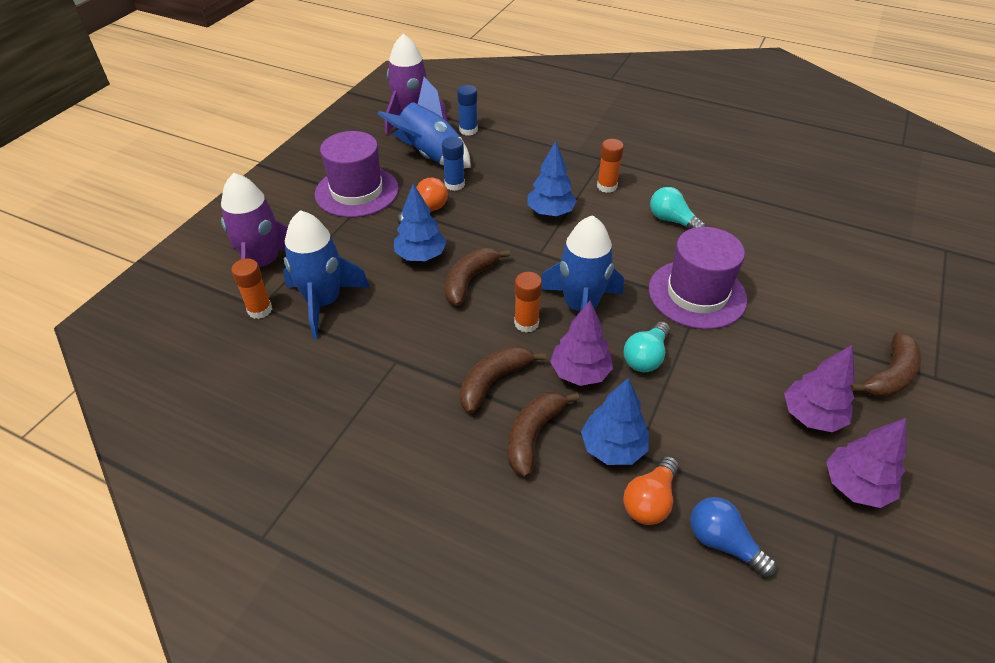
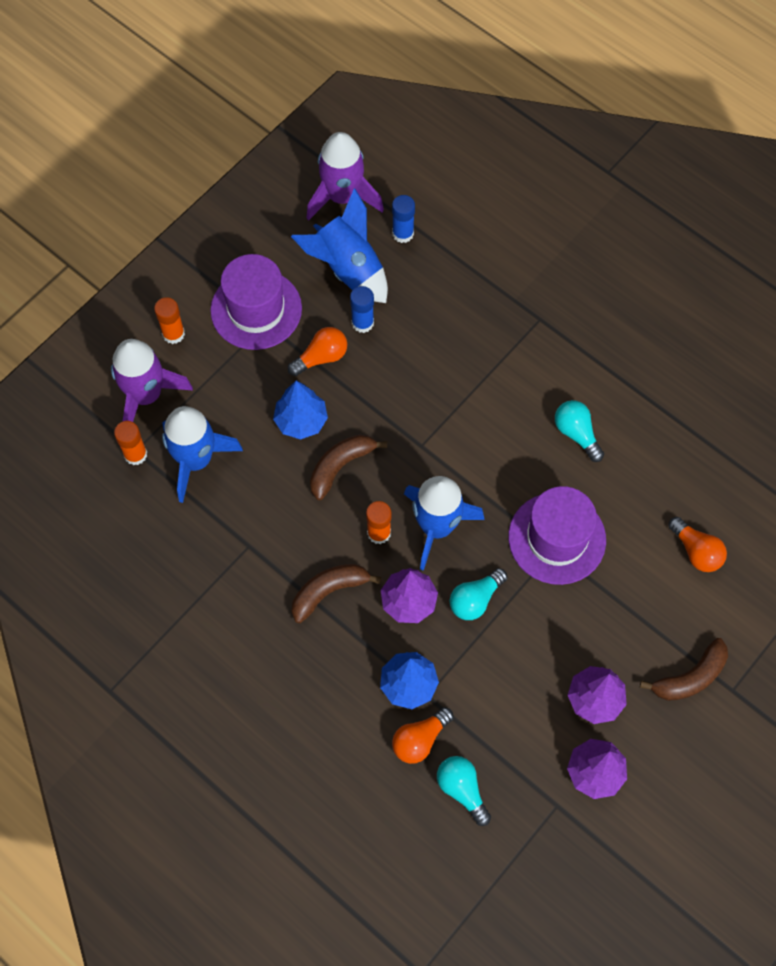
camera: 15 degrees right, 20 degrees up
(533, 435) = (346, 655): brown banana -> none
(550, 212) = (452, 390): blue tree -> none
(607, 186) = (527, 365): orange glue stick -> orange glue stick (173, 334)
(723, 543) = (462, 789): blue light bulb -> turquoise light bulb
(825, 279) = (696, 551): none -> orange light bulb

